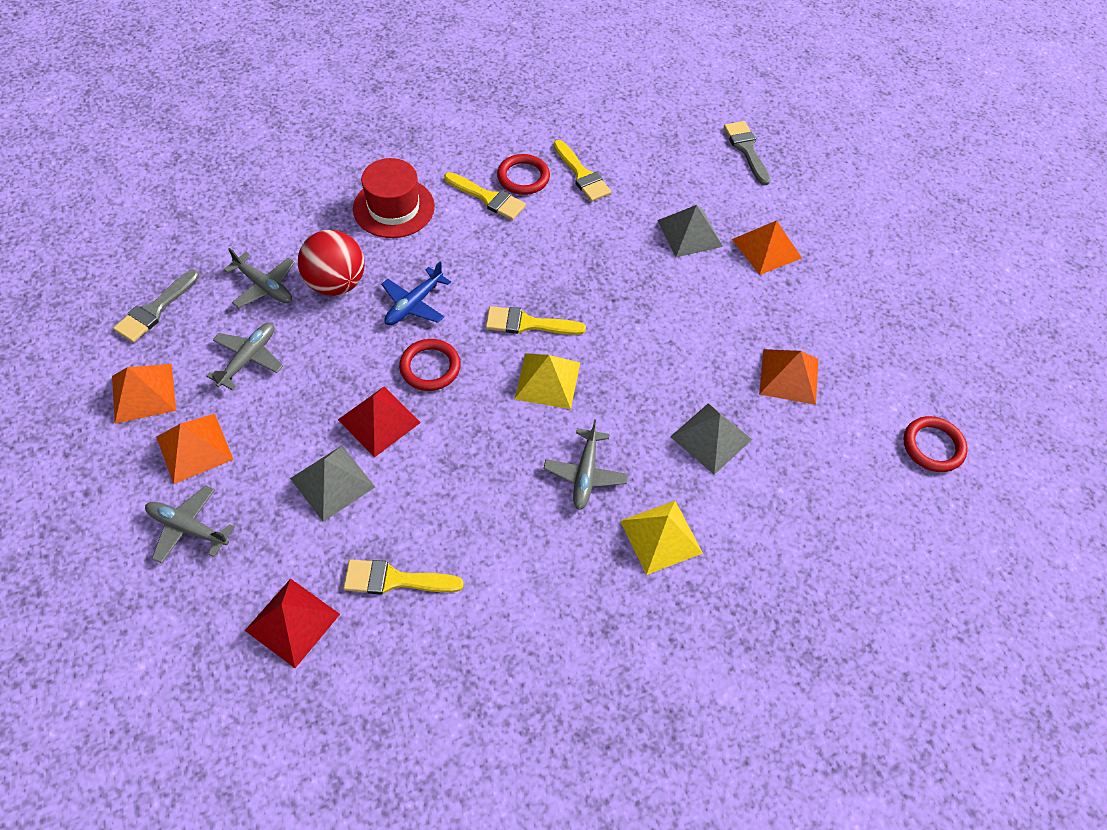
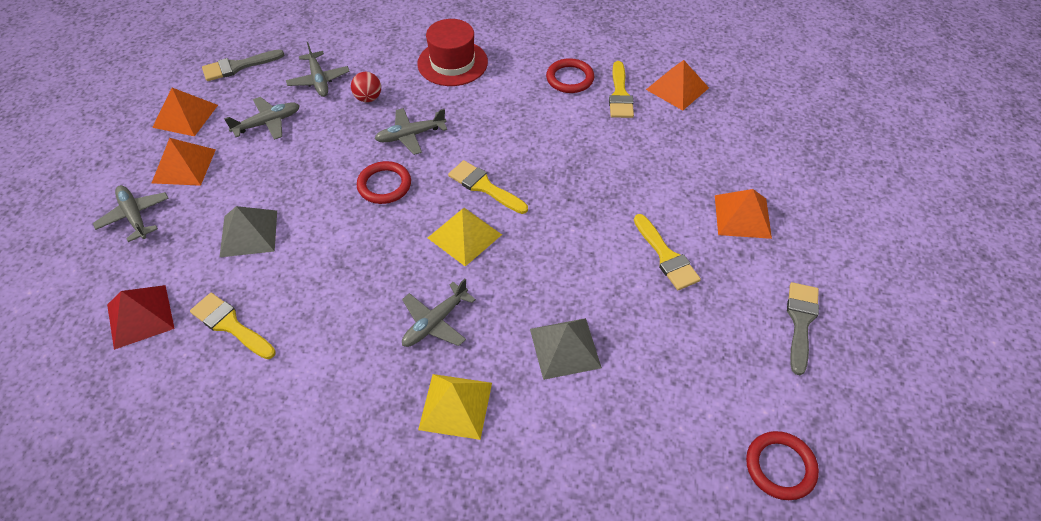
camera: 35 degrees right, 5 degrees down
(336, 283) = (368, 98): red ball -> red ball, size x0.55
(379, 421) = (316, 206): red pyramid -> none
(414, 304) = (410, 135): blue plane -> grey plane
(488, 198) = (529, 83): yellow brush -> yellow brush (666, 256)
(689, 233) = (679, 175): grey pyramid -> none
(746, 150) = (786, 129): grey brush -> grey brush (800, 322)
(789, 376) = (679, 332): orange pyramid -> orange pyramid (677, 88)

